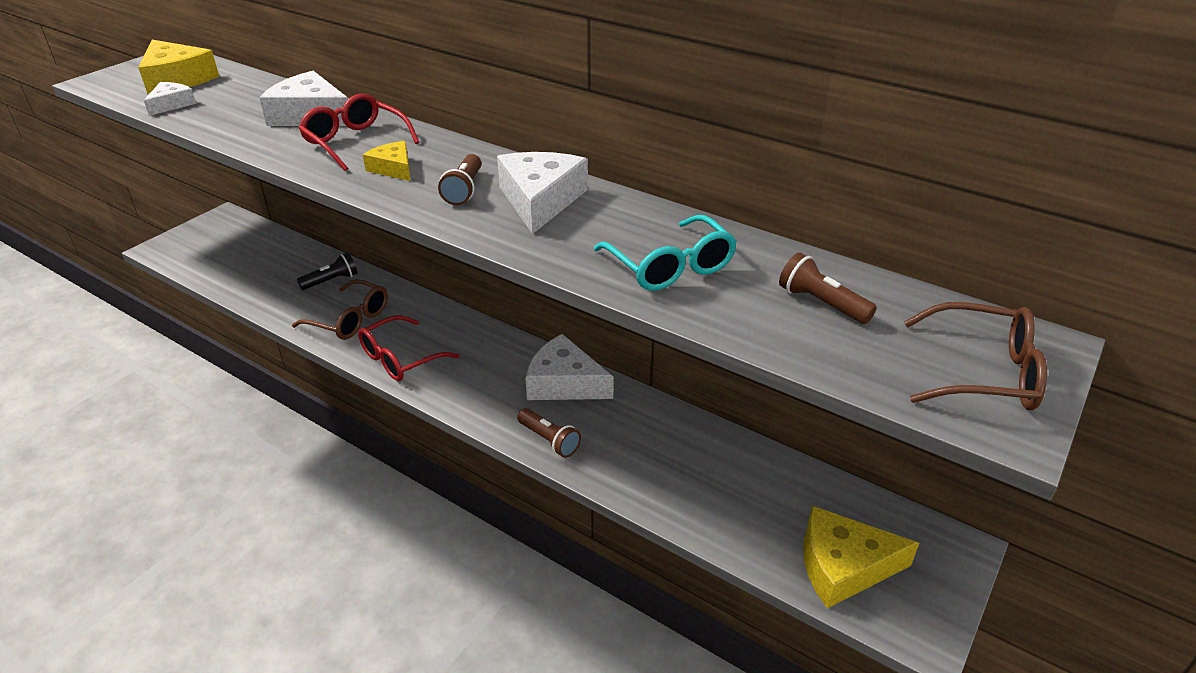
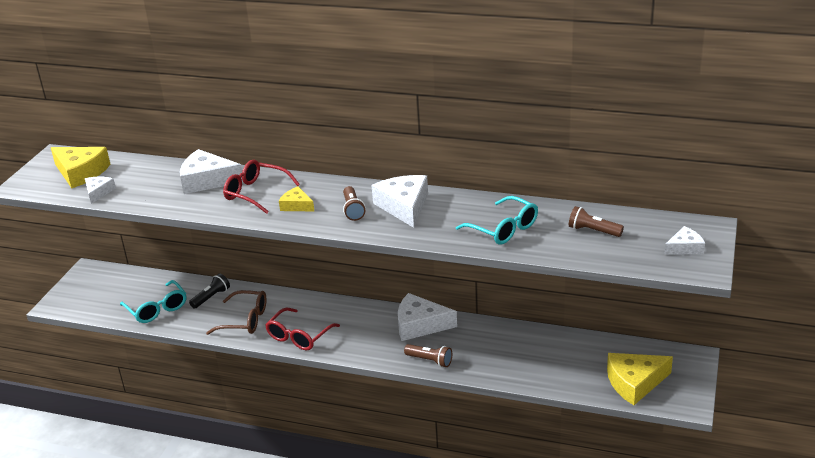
camera: 15 degrees left, 5 degrees down
(261, 280) = (157, 309): none -> turquoise glasses
(983, 373) = (685, 247): brown glasses -> white cheese

